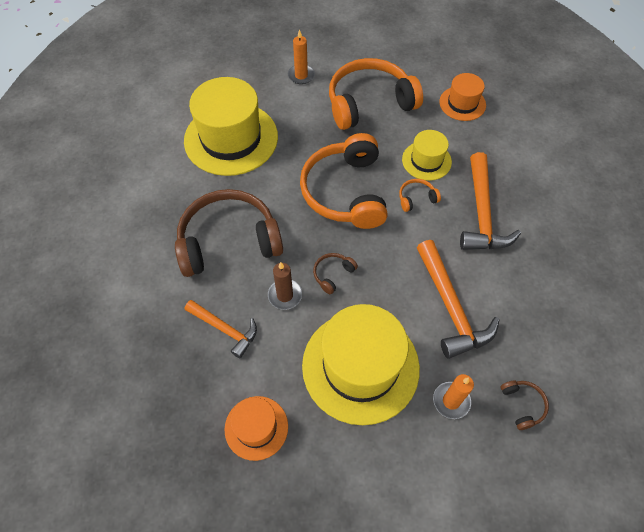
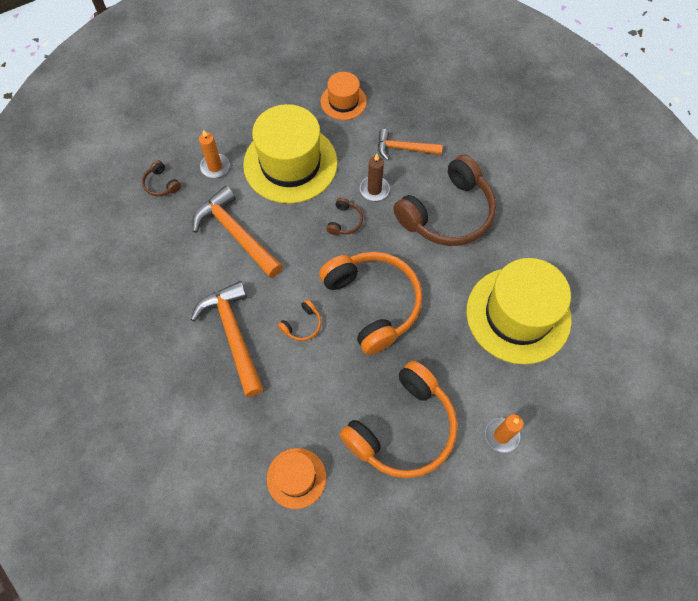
camera: 155 degrees right, 5 degrees up
(426, 160) = (308, 375): yellow hat -> none

